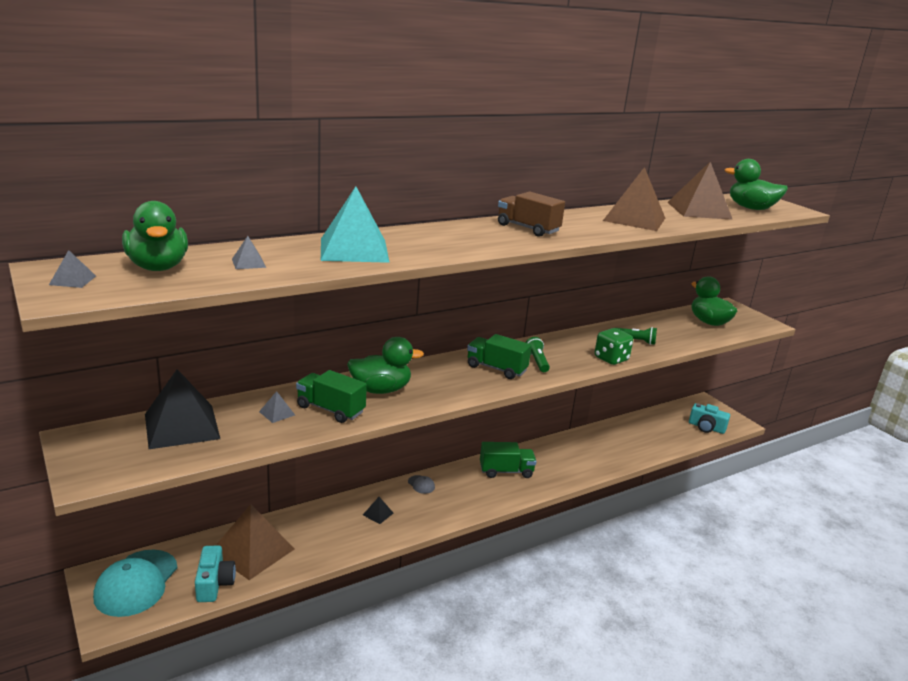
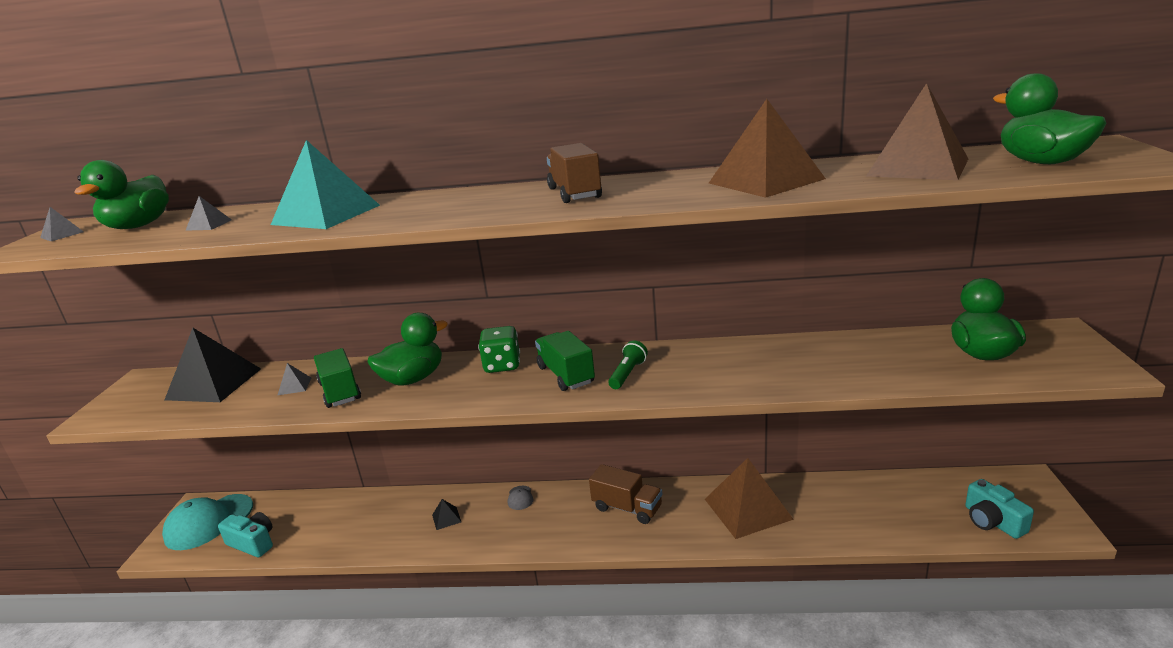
camera: 40 degrees right, 0 degrees up
(214, 583) = (253, 543): turquoise camera -> turquoise camera turned 90 degrees counterclockwise
(252, 550) = (311, 521): brown pyramid -> brown pyramid (748, 509)
(381, 390) = (413, 379): green duck -> green duck turned 60 degrees counterclockwise
(506, 471) = (627, 508): green truck -> brown truck
(611, 359) = (735, 386): green dice -> green dice (502, 365)
(635, 341) = (809, 366): green flashlight -> none

